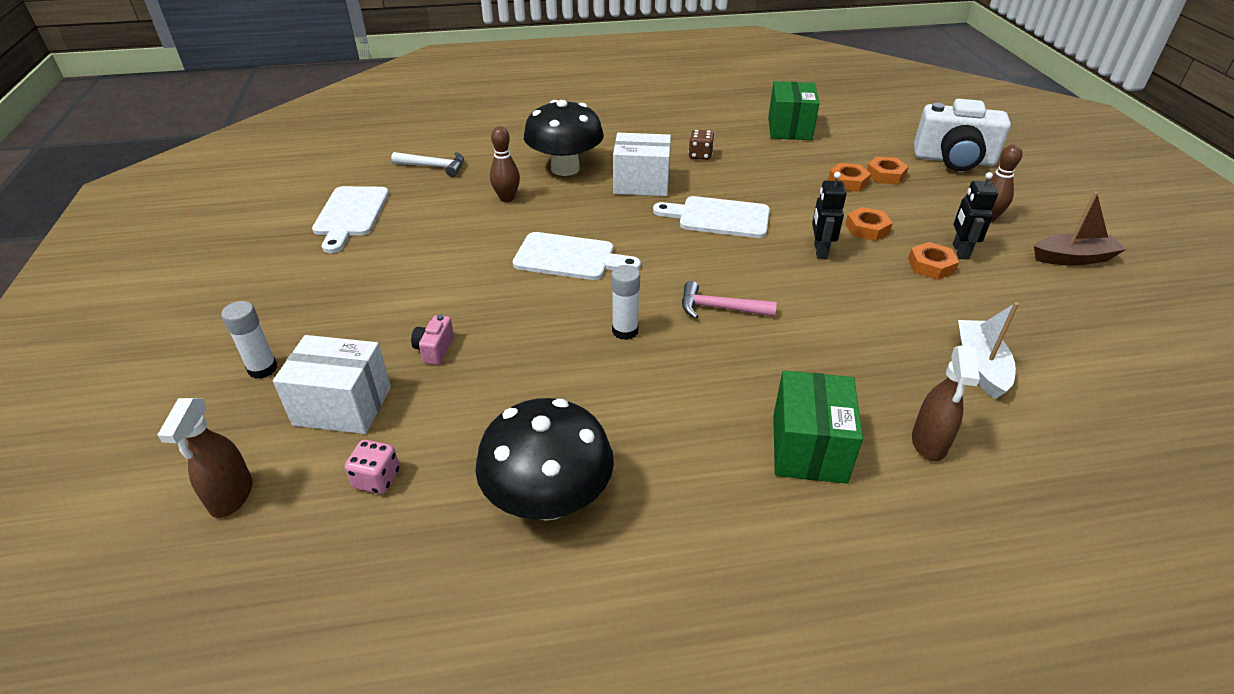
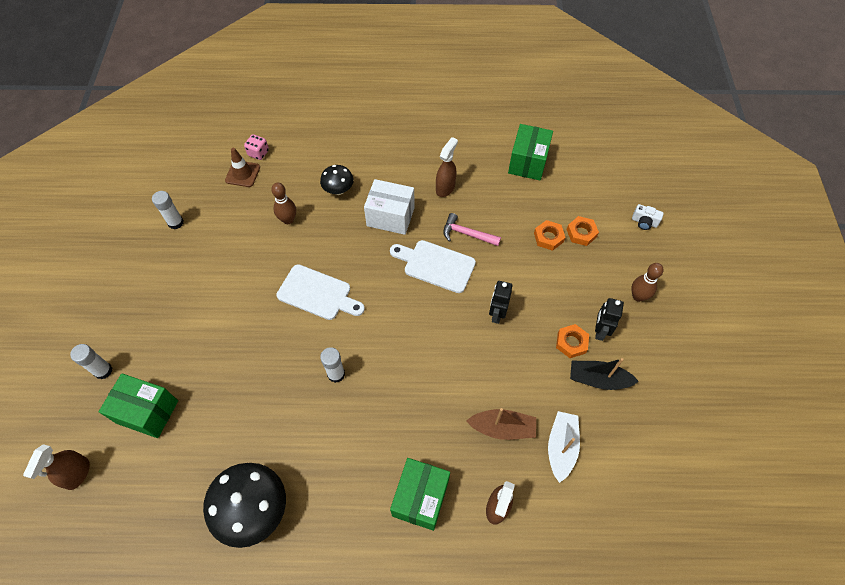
camera: 10 degrees right, 20 degrees up
(343, 406) = (147, 411): white box -> green box
(350, 215) = (175, 223): white cutting board -> white glue stick
(377, 479) = (159, 475): pink dice -> pink dice (258, 153)
(434, 167) = (242, 174): white hammer -> brown traffic cone
(434, 349) = (210, 371): pink camera -> none
(565, 168) = (338, 190): black mushroom -> black mushroom, size x0.55
(700, 155) = (445, 188): brown dice -> brown spray bottle
(720, 308) = (406, 363): pink hammer -> pink hammer (467, 234)
(867, 228) = (541, 295): orange nut -> none
(954, 160) = (644, 222): white camera -> white camera, size x0.42
(986, 294) = (598, 379): none -> black boat
(1073, 258) = (681, 352): brown boat -> brown boat (502, 428)

